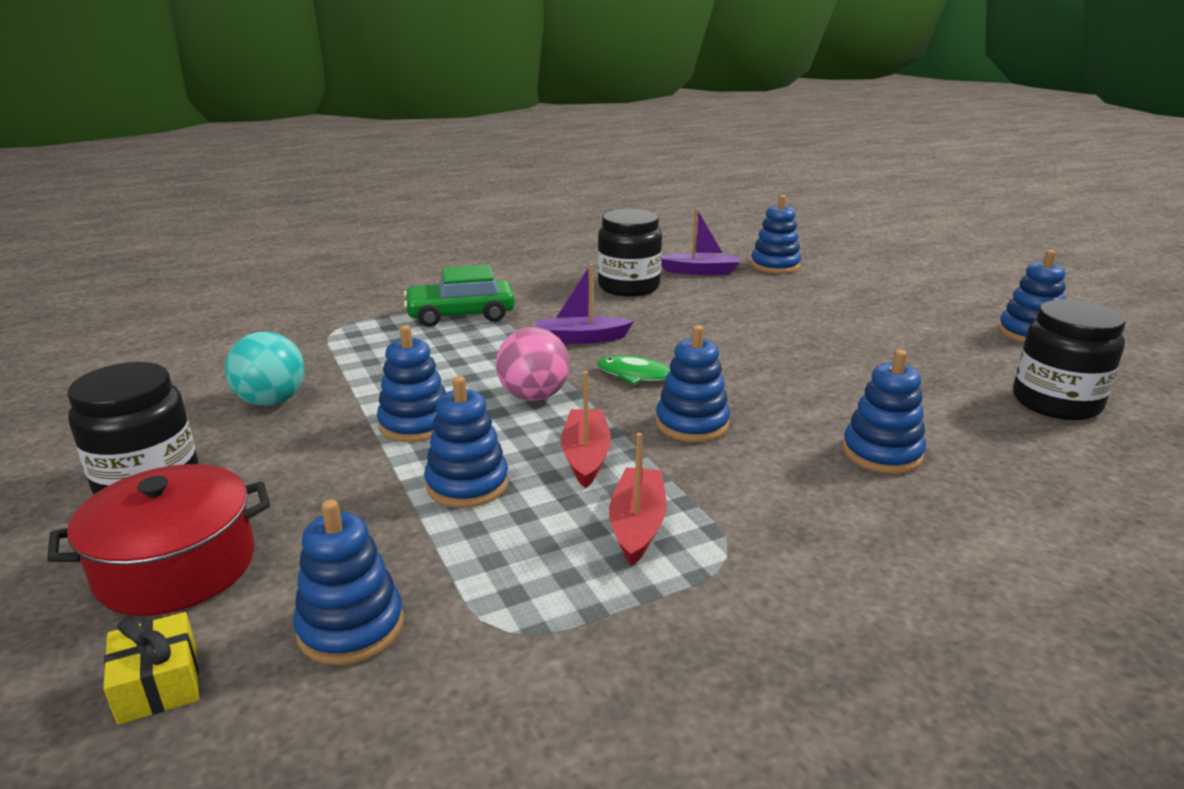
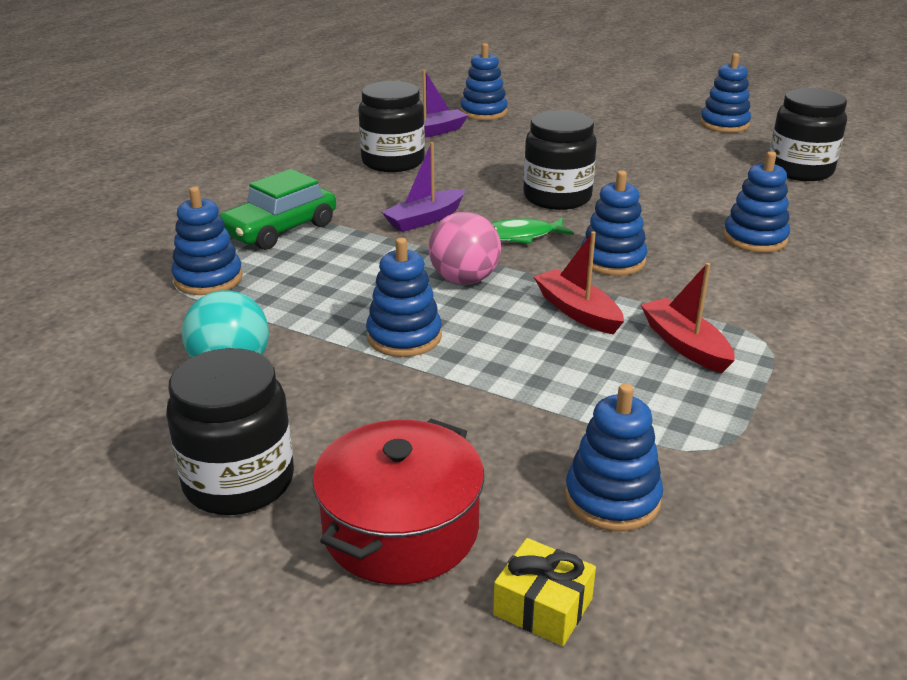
camera: 35 degrees left, 5 degrees up
(467, 484) = (526, 366): blue stacking toy -> blue stacking toy (208, 279)
(728, 354) = (557, 197): none -> black jar

